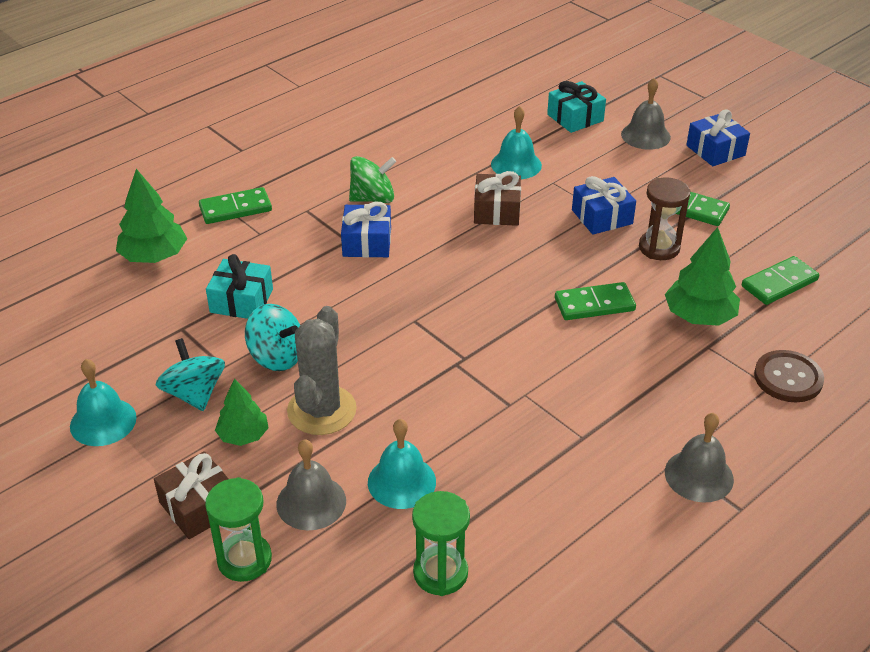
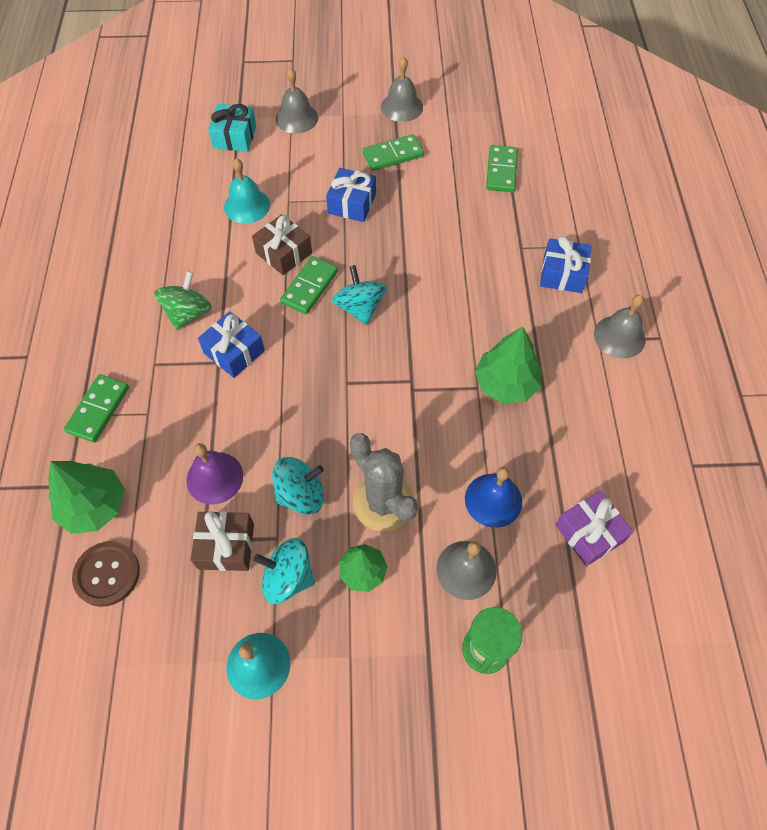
camera: 50 degrees left, 20 degrees up
(199, 506) = (409, 648): brown gift -> brown gift (226, 546)
(241, 301) = (214, 477): turquoise gift -> purple bell
(401, 482) = (493, 500): turquoise bell -> blue bell
(440, 573) = (589, 533): green hourglass -> purple gift
(499, 284) = (360, 308): none -> turquoise spinning top
(594, 304) = (430, 272): green domino -> green domino (309, 287)
(659, 248) = (412, 199): brown hourglass -> none
(699, 316) = (492, 230): green tree -> green tree (505, 383)
(715, 150) = (351, 99): blue gift -> blue gift (562, 274)
(754, 182) = (402, 107): none -> grey bell
(788, 378) = (581, 232): brown button -> brown button (107, 574)

